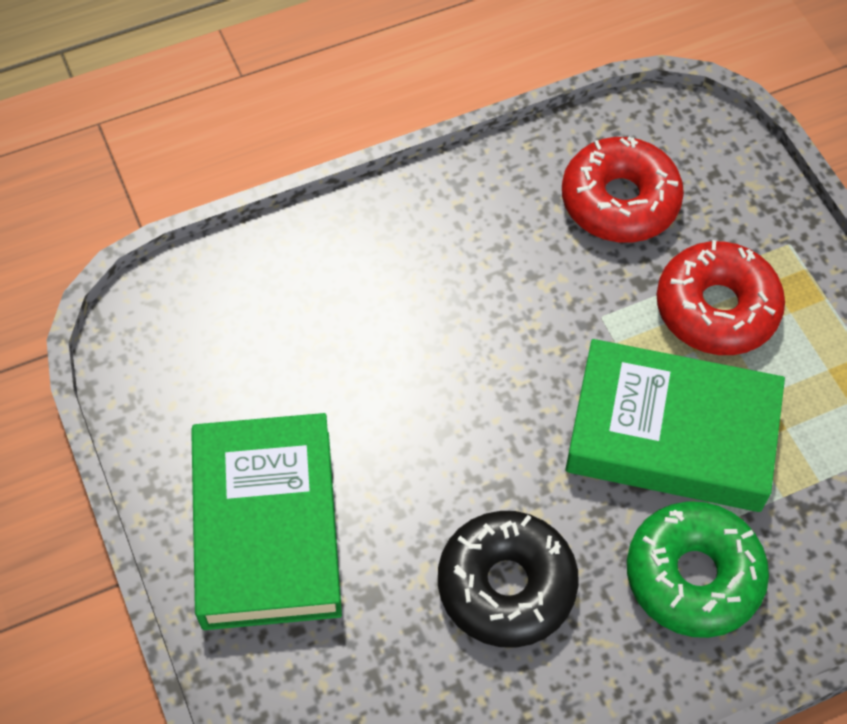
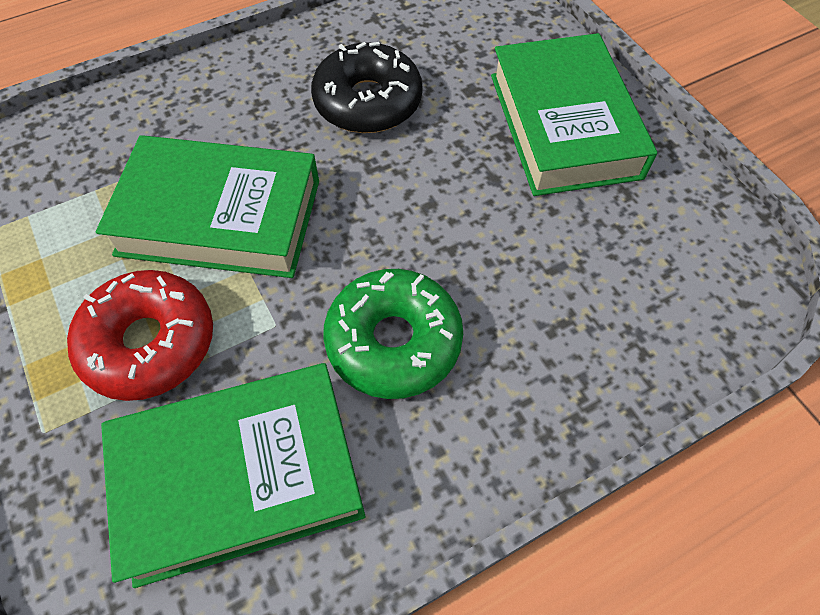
camera: 175 degrees right, 0 degrees up
(619, 201) = (239, 476): red donut -> green book
(693, 576) = (220, 117): green donut -> green donut (393, 341)

